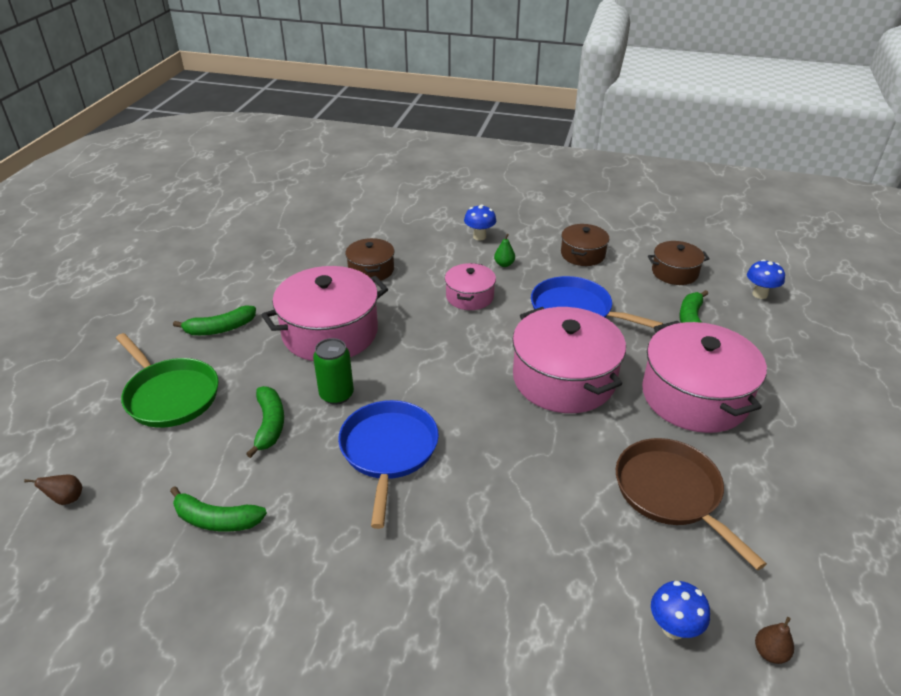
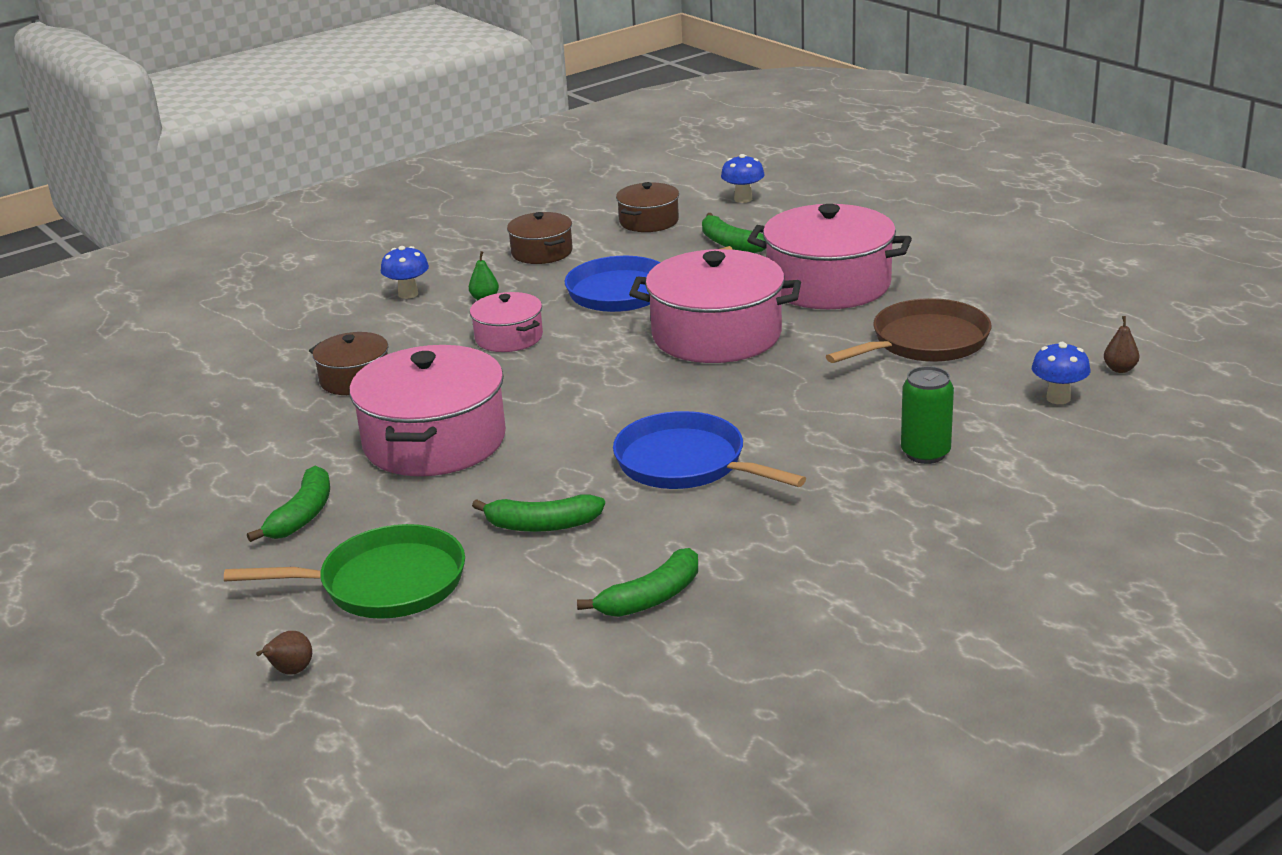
camera: 50 degrees left, 10 degrees down
(66, 499) = (477, 701): brown pear -> brown pear (291, 671)
(269, 424) = (542, 525): green banana -> green banana turned 150 degrees clockwise
(336, 395) = (553, 468): green can -> green can (925, 453)
(671, 493) = (924, 342): brown pan -> brown pan turned 135 degrees clockwise

